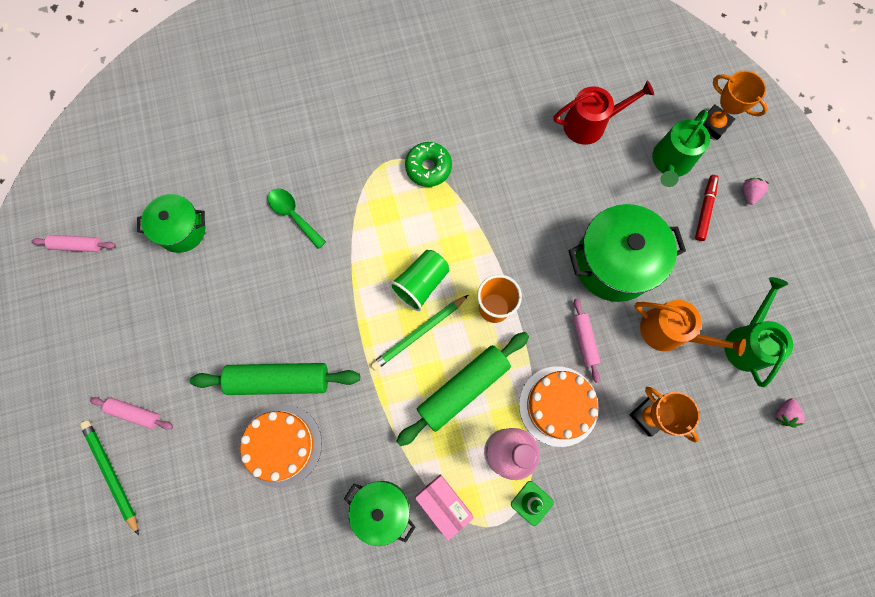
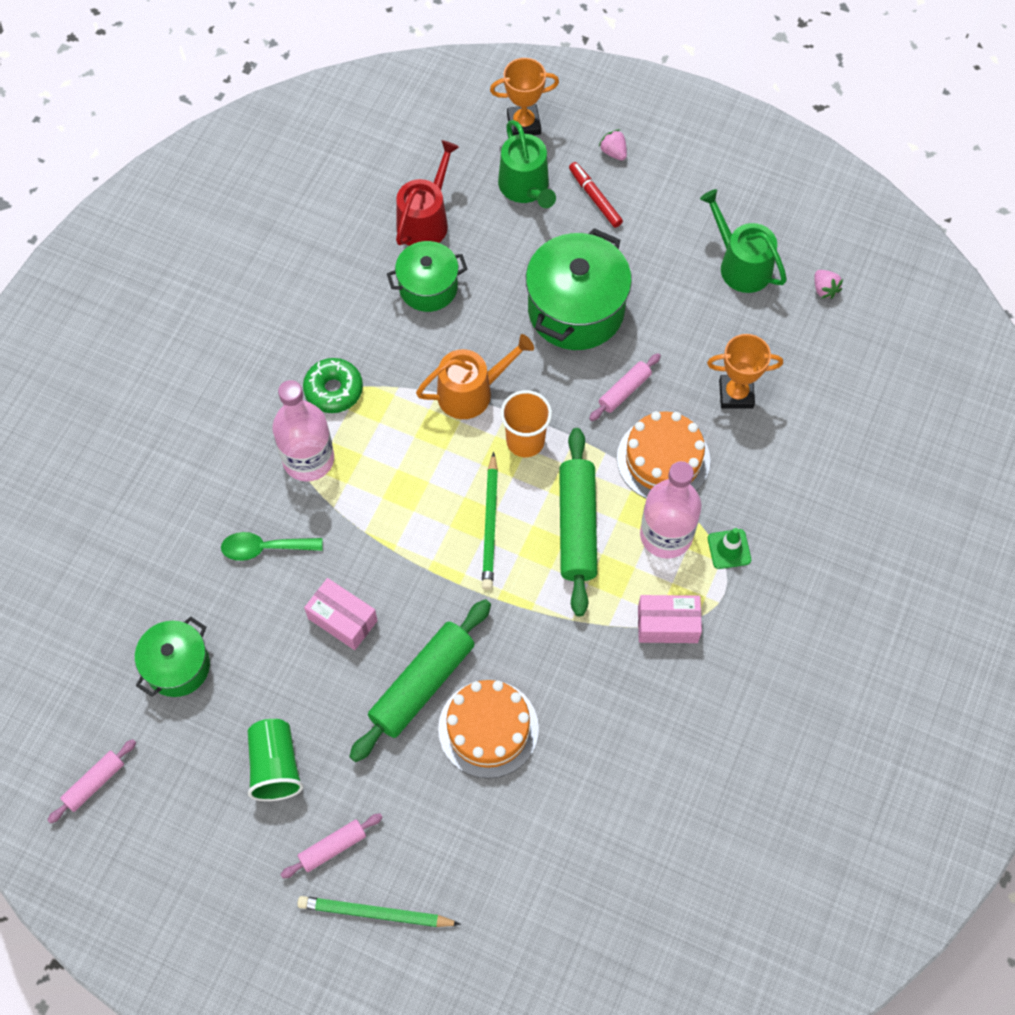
camera: 50 degrees left, 10 degrees down
(284, 297) = (342, 619): none -> pink box
(371, 191) = (308, 459): none -> pink bottle
(382, 509) = (626, 681): green pot -> green pot (428, 287)
(421, 283) = (444, 485): green cup -> green cup (275, 766)
(584, 341) = (624, 391): pink rolling pin -> pink rolling pin turned 75 degrees counterclockwise
(669, 332) = (677, 317): orange watering can -> orange watering can (471, 392)

